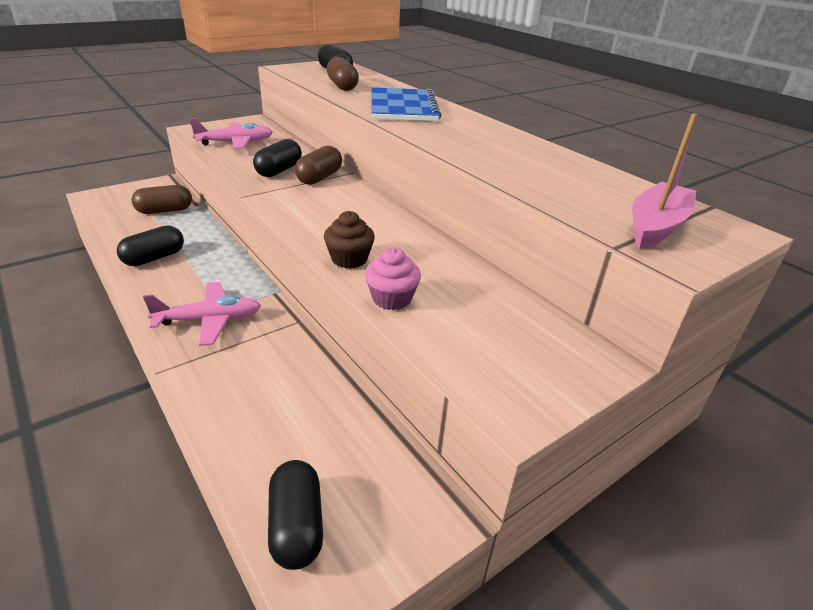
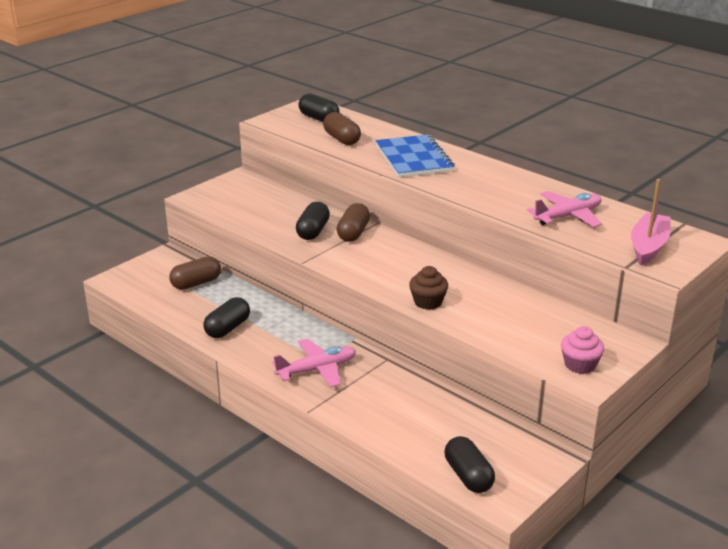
camera: 10 degrees left, 5 degrees down
(235, 143) = (248, 207): pink plane -> pink plane (568, 216)
(391, 298) = (476, 326): pink cupcake -> pink cupcake (580, 365)

